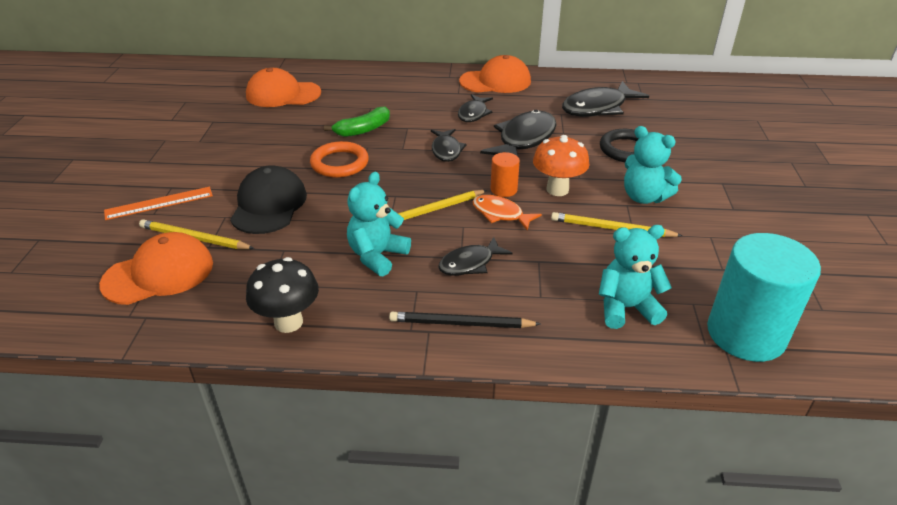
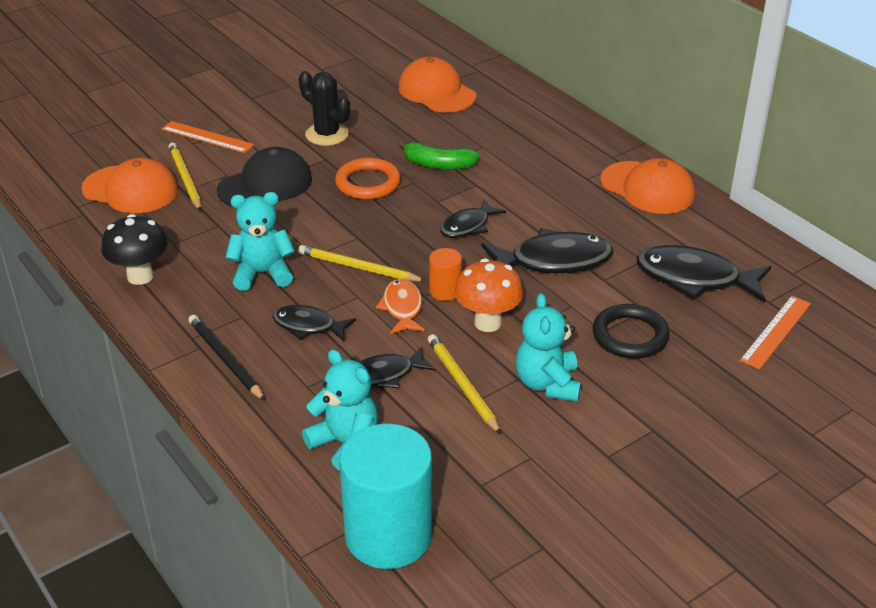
camera: 50 degrees right, 0 degrees up
(254, 153) = (327, 134): none -> black cactus
(473, 113) = (559, 207): black fish -> black fish (385, 374)
(672, 109) = (776, 332): none -> orange ruler

